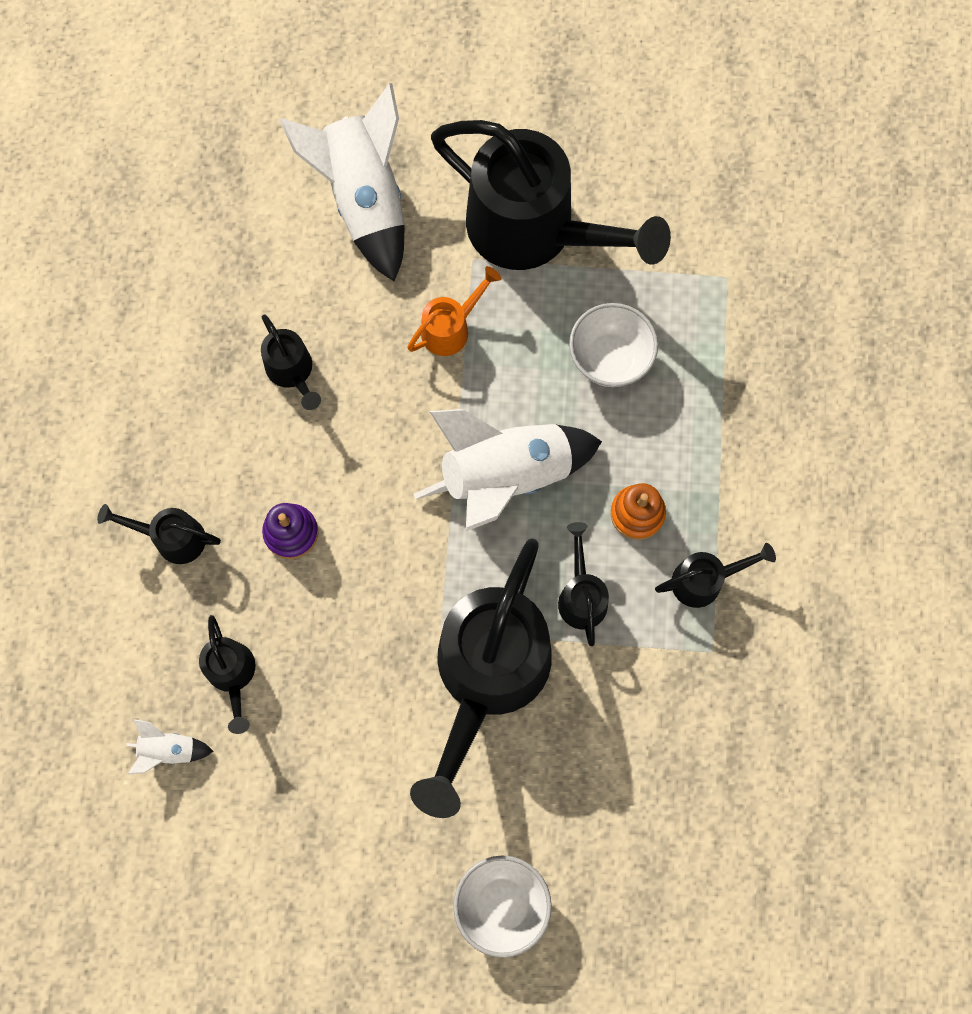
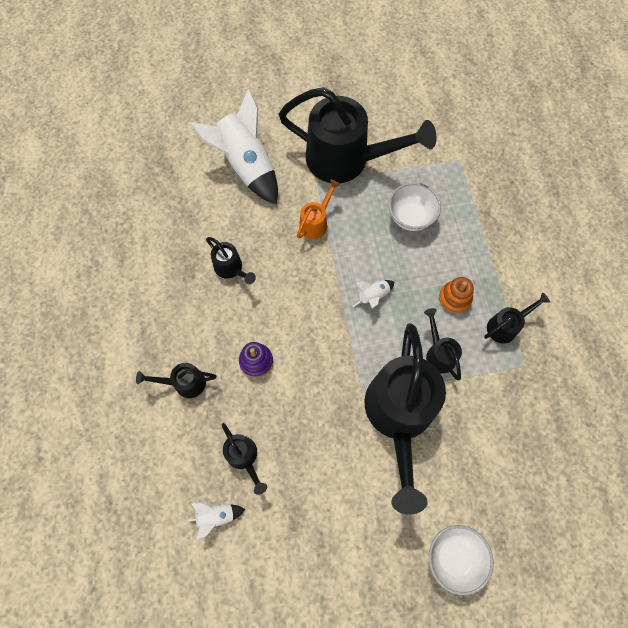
camera: 15 degrees left, 5 degrees down
(506, 476) = (373, 296): white rocket -> white rocket, size x0.43

